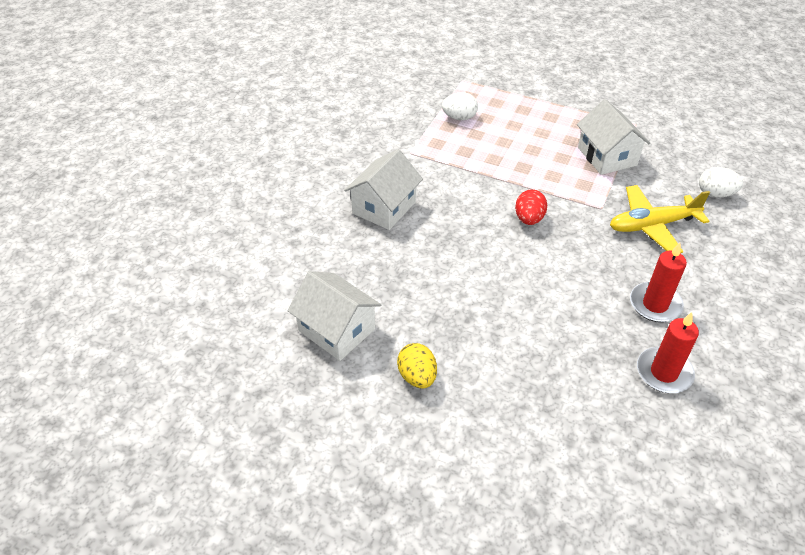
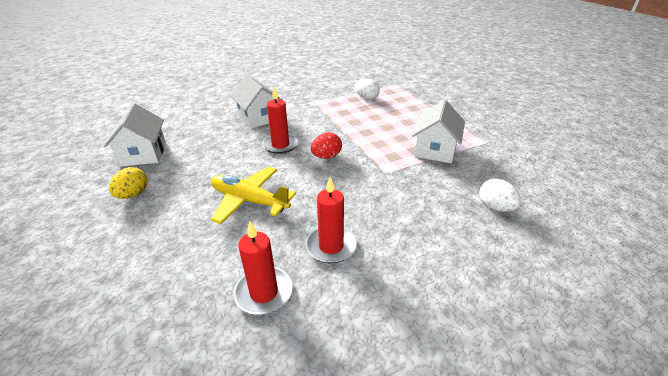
camera: 40 degrees right, 10 degrees down
(384, 207) = (259, 117): white house -> white house turned 75 degrees clockwise
(465, 231) = (280, 145): none -> red candle
(652, 225) = (408, 200): yellow plane -> yellow plane (249, 200)

